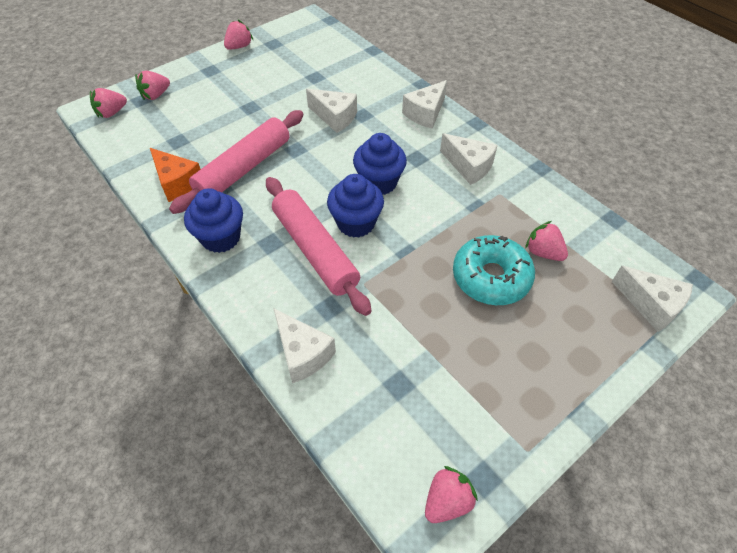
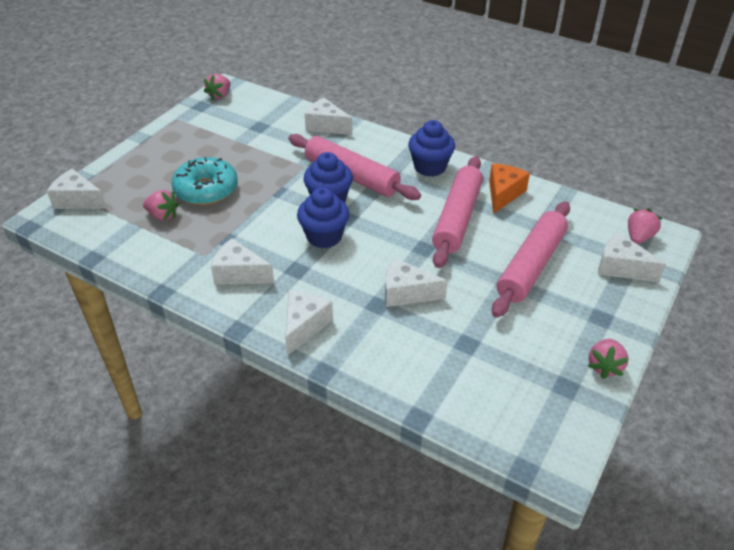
camera: 160 degrees right, 10 degrees down
(156, 95) = (621, 267): pink strawberry -> white cheese
(177, 183) = (503, 194): orange cheese -> orange cheese turned 90 degrees clockwise
(221, 113) = (531, 265): none -> pink rolling pin

